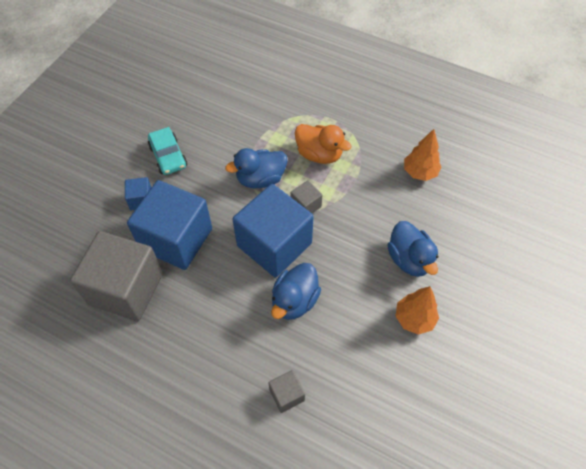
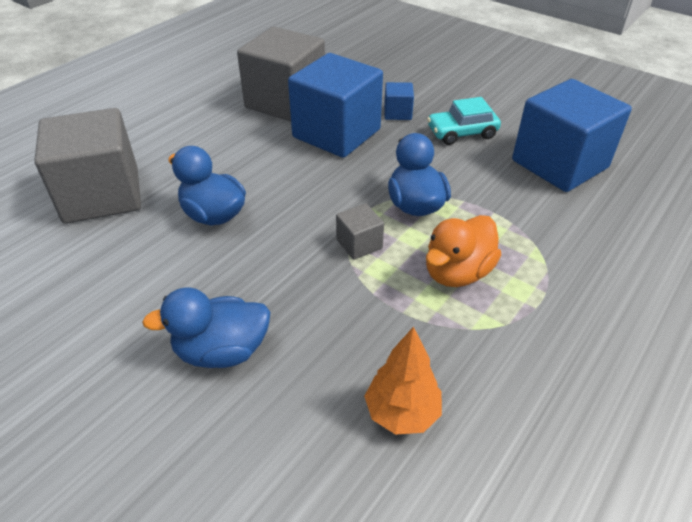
camera: 100 degrees right, 15 degrees down
(274, 244) = (303, 206): blue cube -> blue cube (559, 164)
(287, 395) = (102, 195): grey cube -> grey cube, size x2.32
(414, 319) = (121, 333): orange tree -> none

